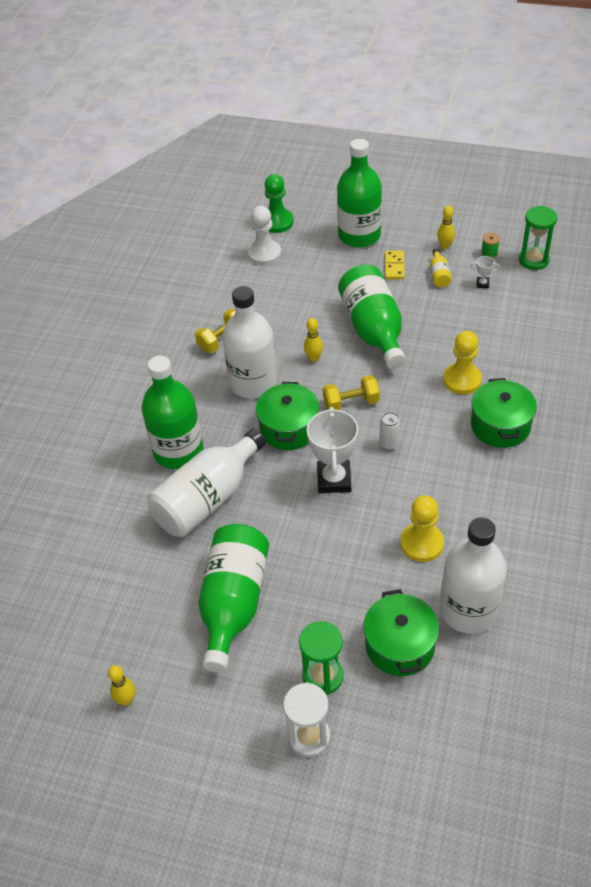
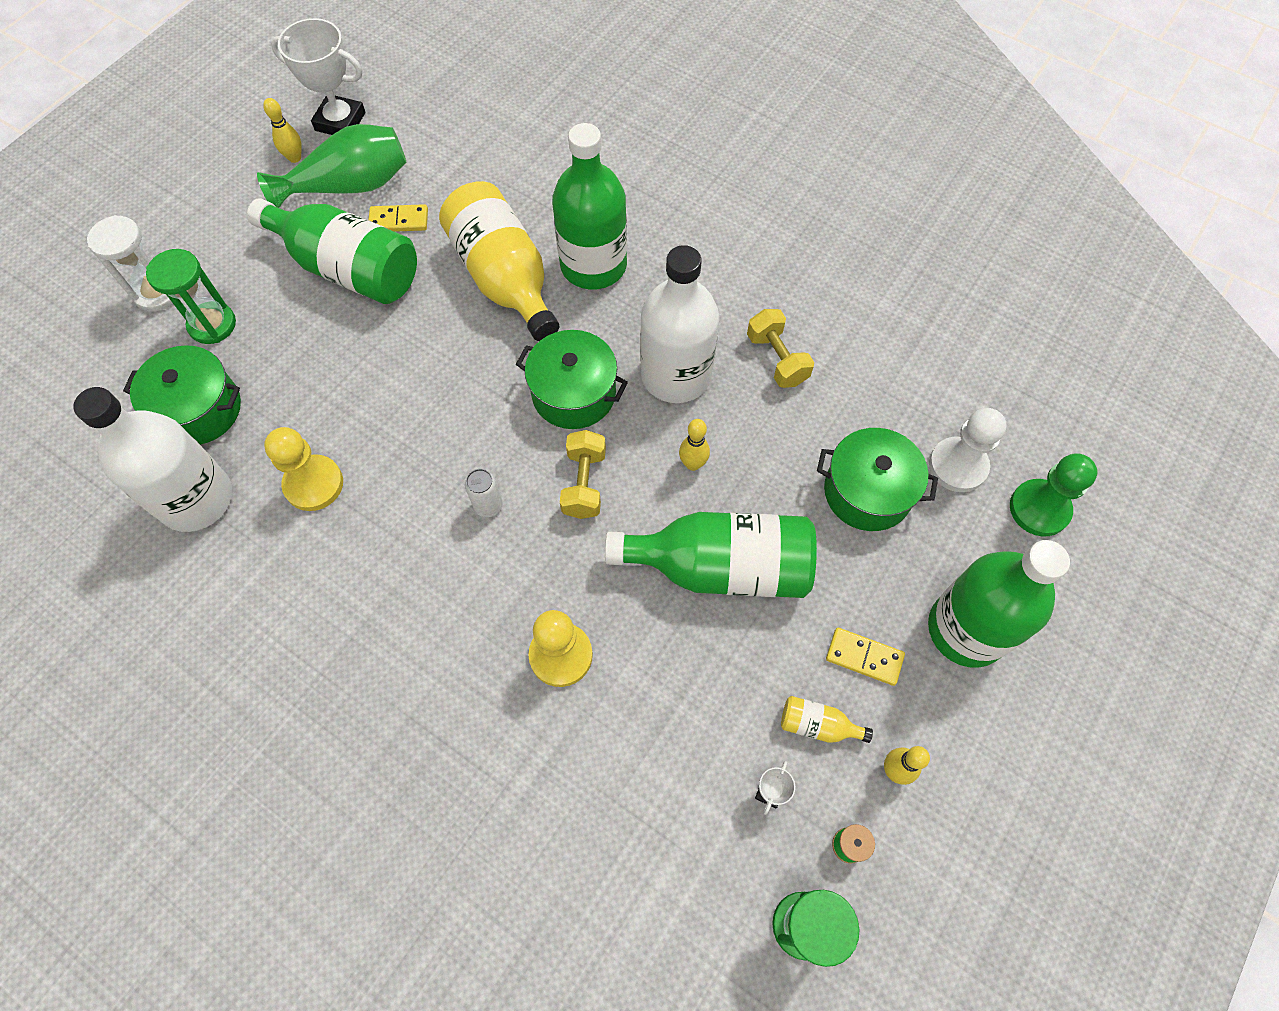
camera: 105 degrees right, 15 degrees up
(148, 640) = (349, 186): none -> green vase
(174, 588) = (399, 220): none -> yellow domino
(207, 498) = (504, 278): white bottle -> yellow bottle
(334, 479) = (463, 419): white trophy -> white trophy (340, 122)
(500, 425) = (448, 671): green pot -> green pot (867, 492)

